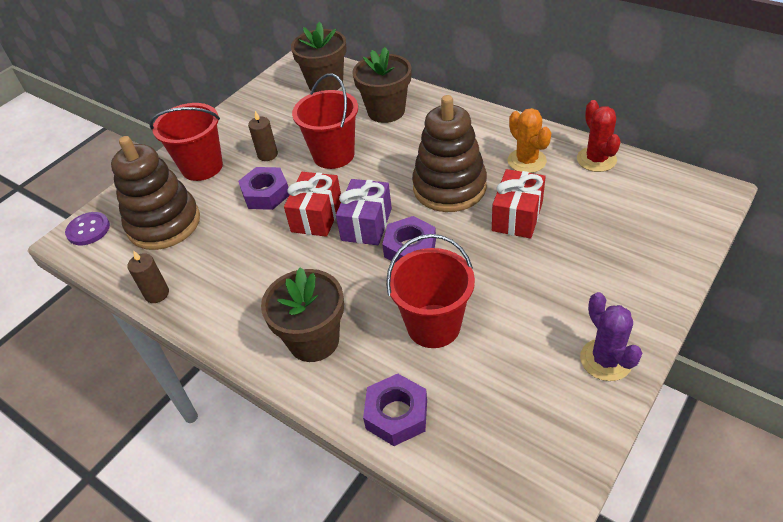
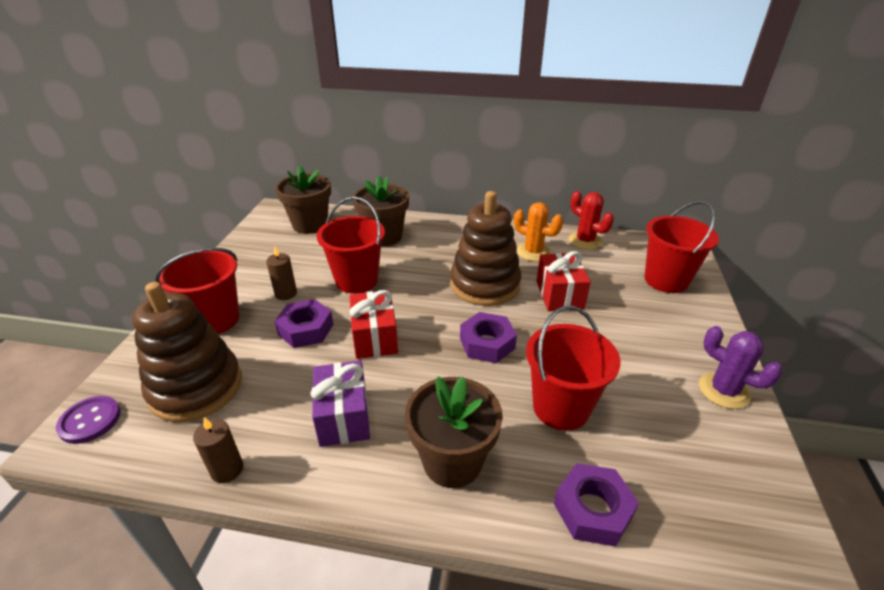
camera: 30 degrees left, 10 degrees down
(366, 224) = (430, 333): purple gift -> purple gift (343, 416)
(651, 228) = (666, 280): none -> red bucket

